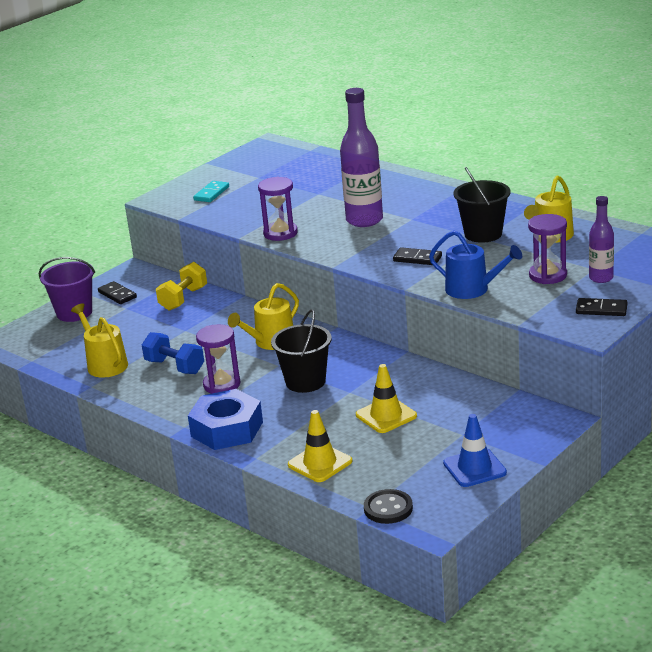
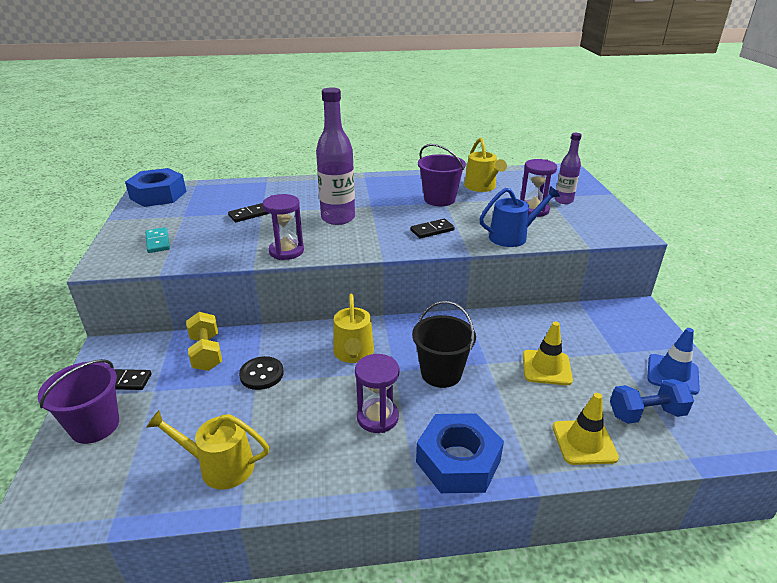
camera: 50 degrees left, 5 degrees up
(174, 367) = (303, 425): blue dumbbell -> blue dumbbell (646, 414)
(269, 151) = (158, 195): none -> blue nut
(388, 508) = (700, 449): black button -> black button (261, 374)
(483, 234) = (439, 199): black bucket -> purple bucket
(601, 309) = (607, 218): black domino -> black domino (250, 214)

